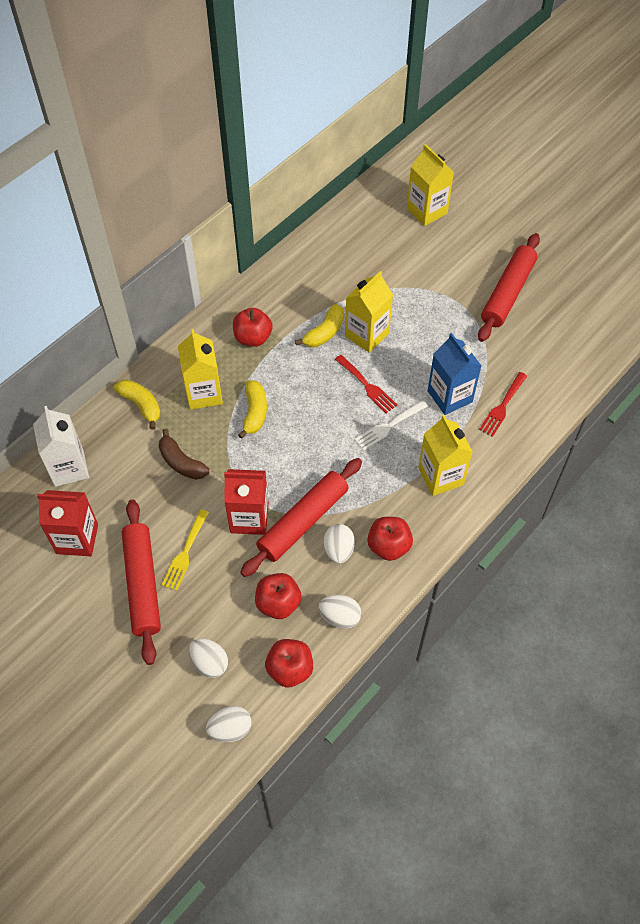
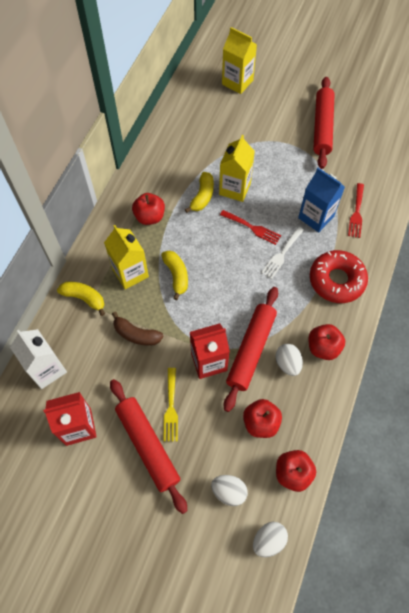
camera: 20 degrees left, 5 degrees up
(340, 617) = (311, 417): white egg -> none
(440, 476) = (336, 280): yellow carton -> red donut

